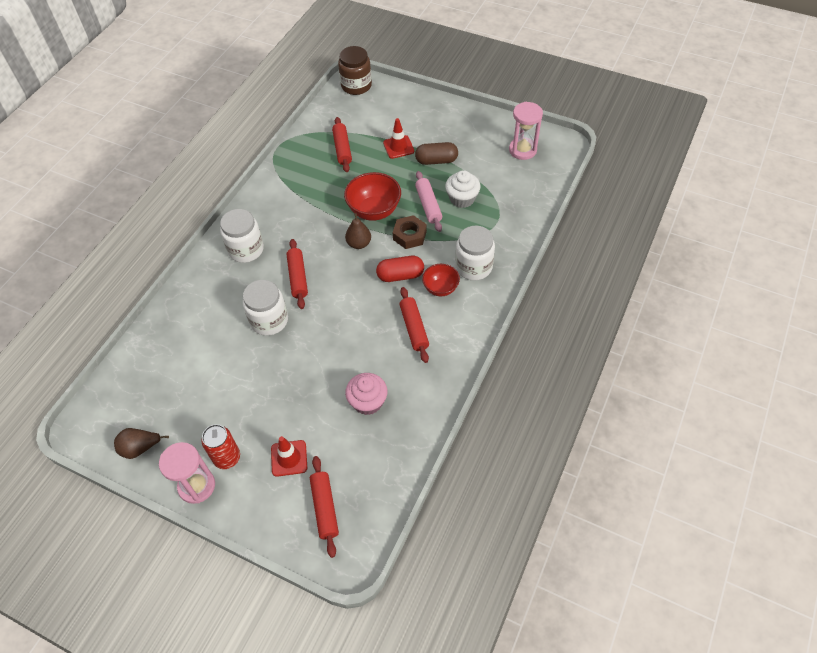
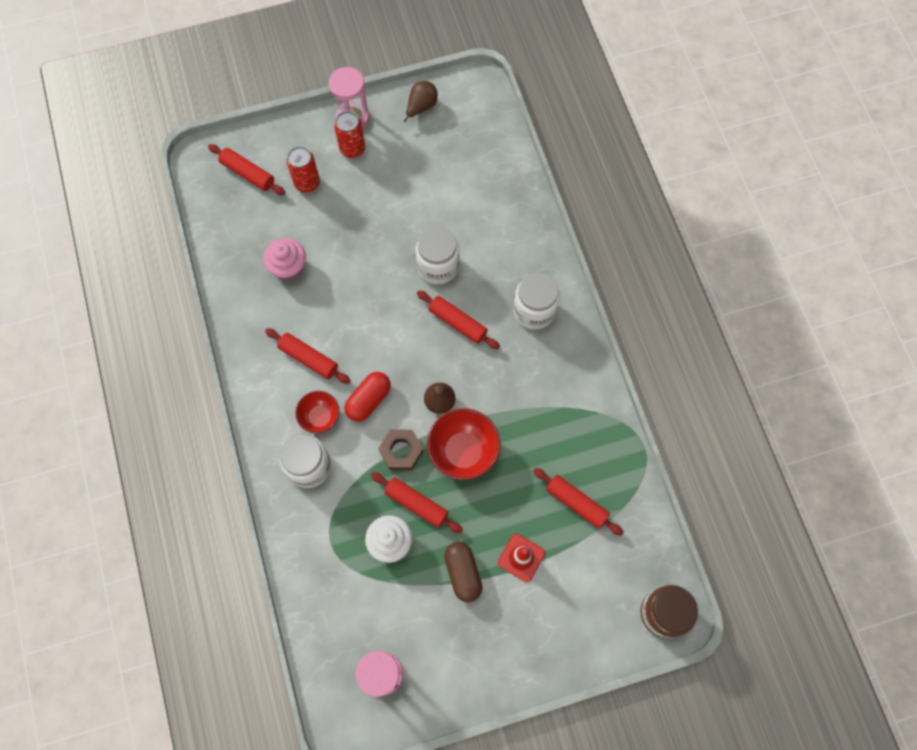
camera: 135 degrees right, 15 degrees up
(289, 458) = (307, 183): red traffic cone -> red can
(428, 205) = (416, 504): pink rolling pin -> red rolling pin
(436, 161) = (463, 573): brown capsule -> brown capsule turned 60 degrees counterclockwise

